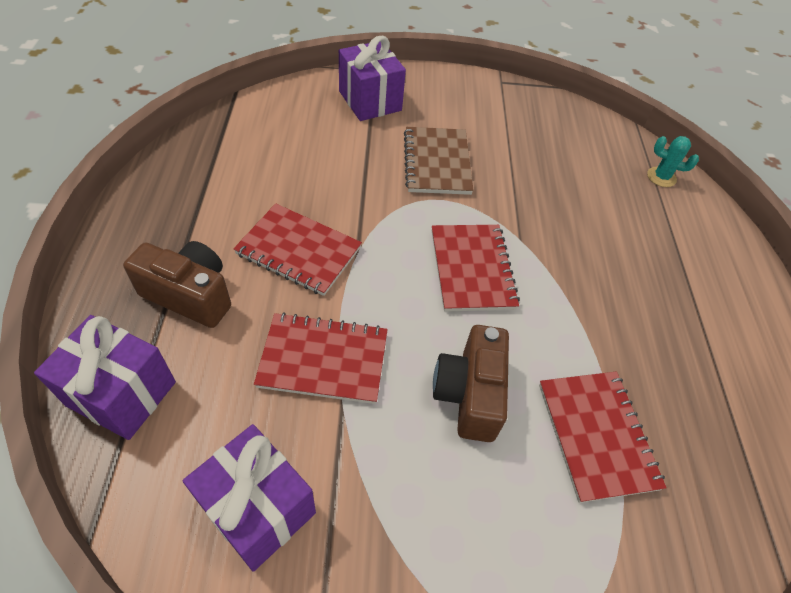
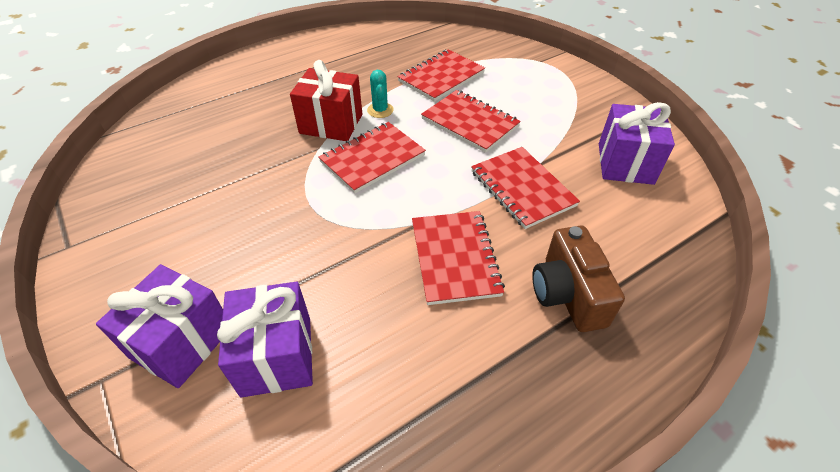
camera: 120 degrees left, 5 degrees down
(121, 393) = (667, 268): purple gift -> purple gift (277, 355)
(437, 162) = (260, 231): brown notebook -> none
(469, 394) = (470, 123): brown camera -> red notebook
(556, 267) = (331, 124): none -> red gift
(661, 177) = (180, 106): turquoise cactus -> turquoise cactus (380, 110)

